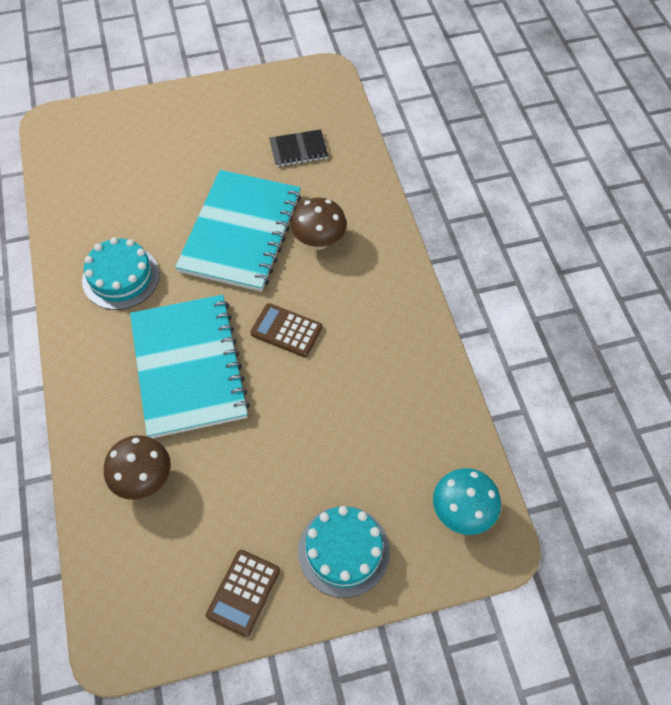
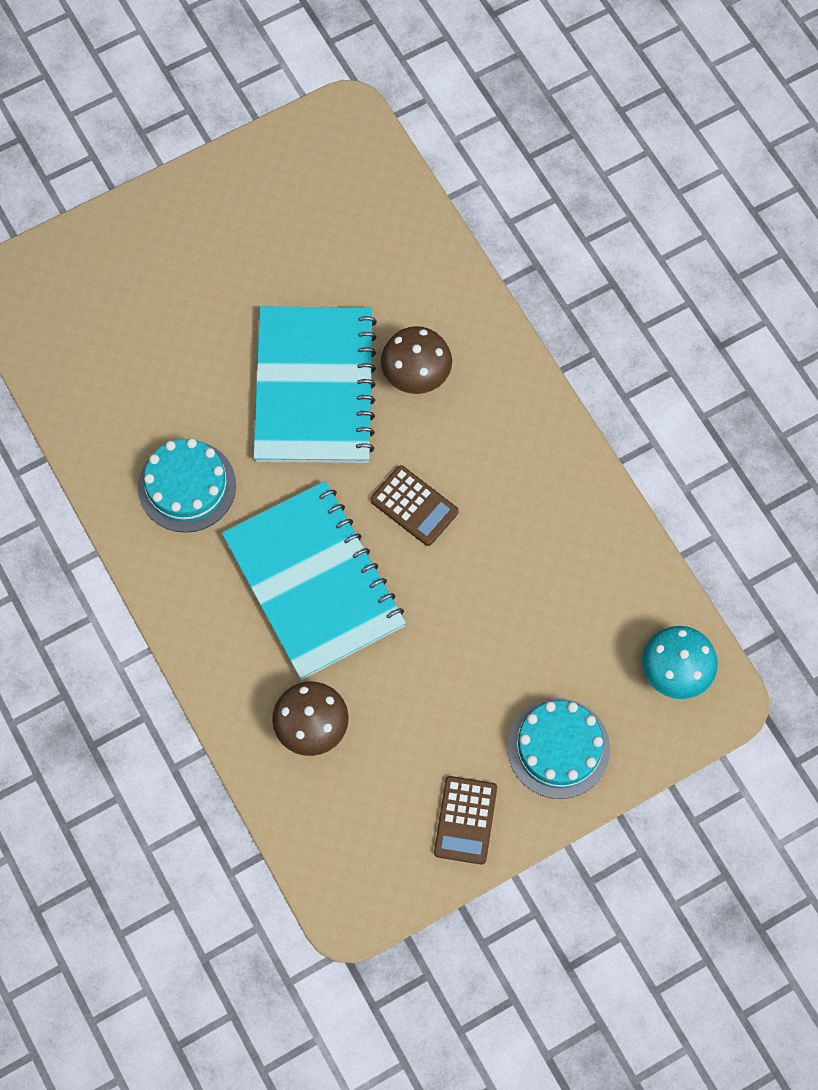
camera: 15 degrees left, 10 degrees up
(286, 330) = (414, 506): brown calculator -> brown calculator turned 150 degrees counterclockwise
(298, 149) = (348, 247): black notebook -> none

